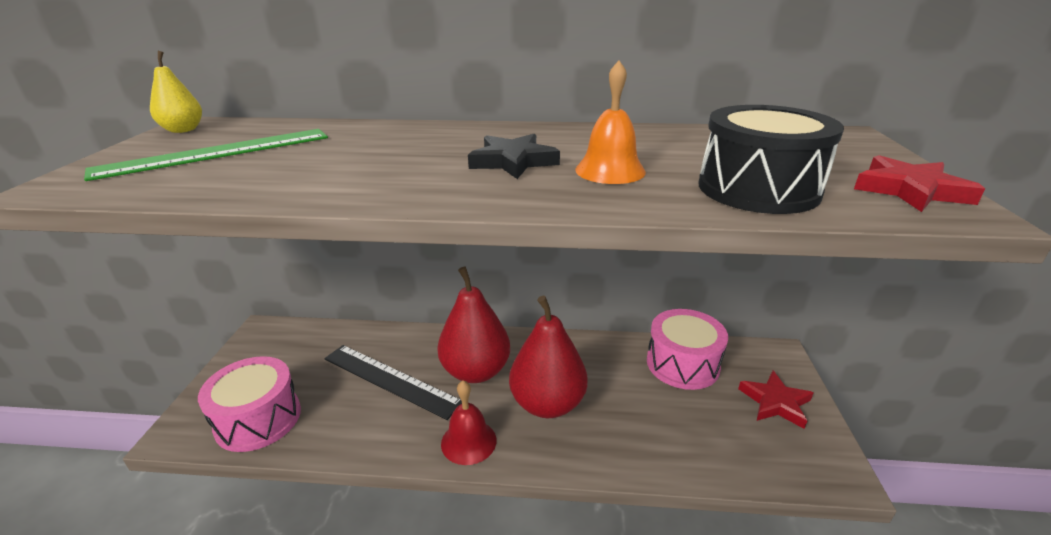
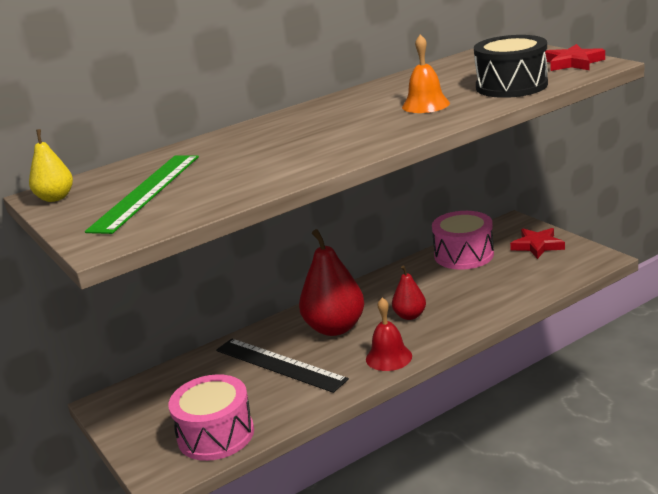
camera: 35 degrees left, 5 degrees down
(390, 380) = (279, 364): black ruler -> black ruler turned 45 degrees clockwise
(513, 161) = (362, 121): black star -> none
(547, 404) = (410, 316): red pear -> red pear, size x0.53

